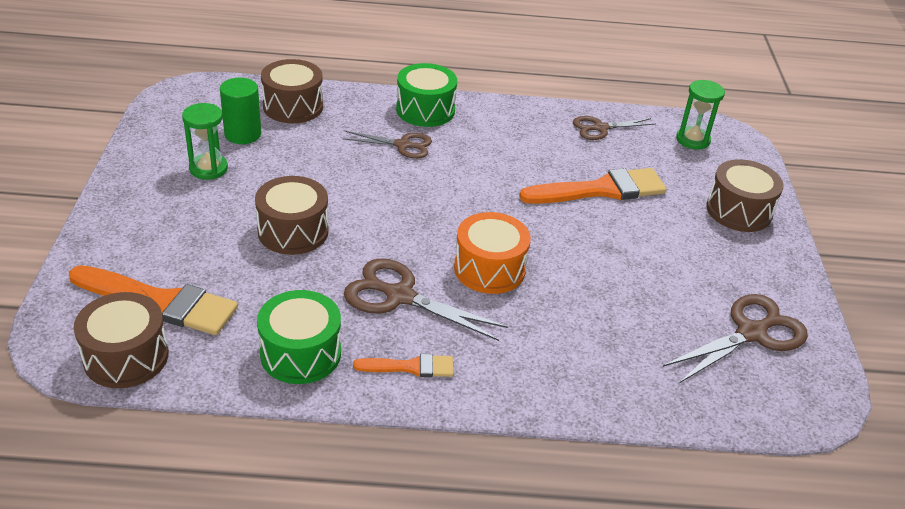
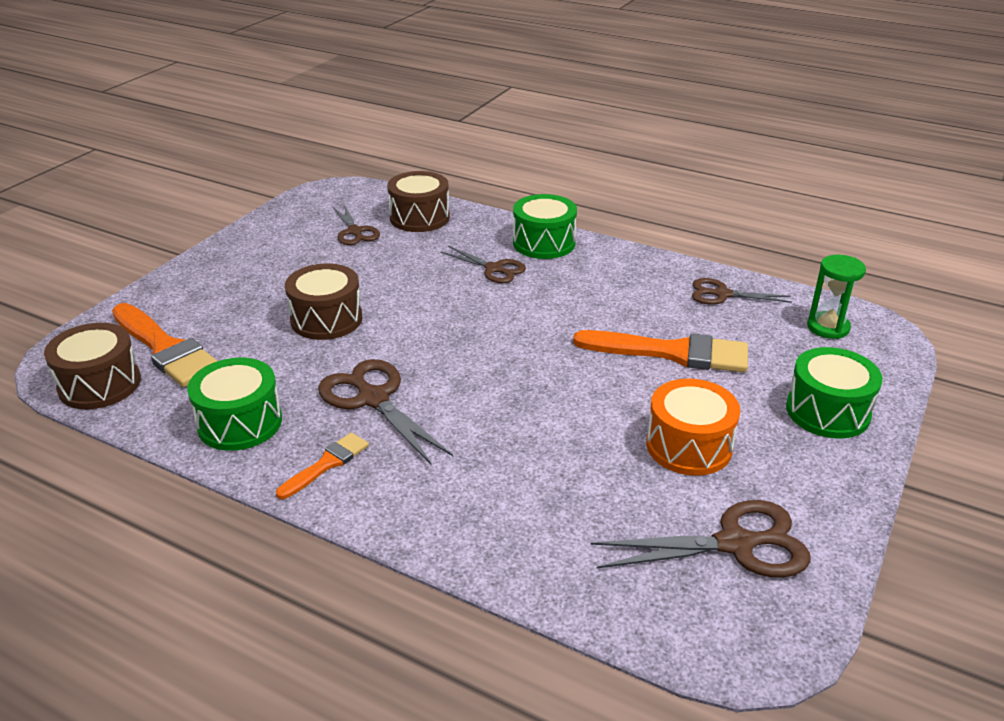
camera: 30 degrees right, 5 degrees down
(208, 168) = (301, 253): green hourglass -> none
(243, 134) = (355, 232): green cylinder -> brown scissors
(410, 367) = (326, 464): orange brush -> orange brush turned 75 degrees counterclockwise
(489, 269) = (484, 397): orange drum -> orange drum (689, 446)
(738, 211) = (827, 411): brown drum -> green drum

